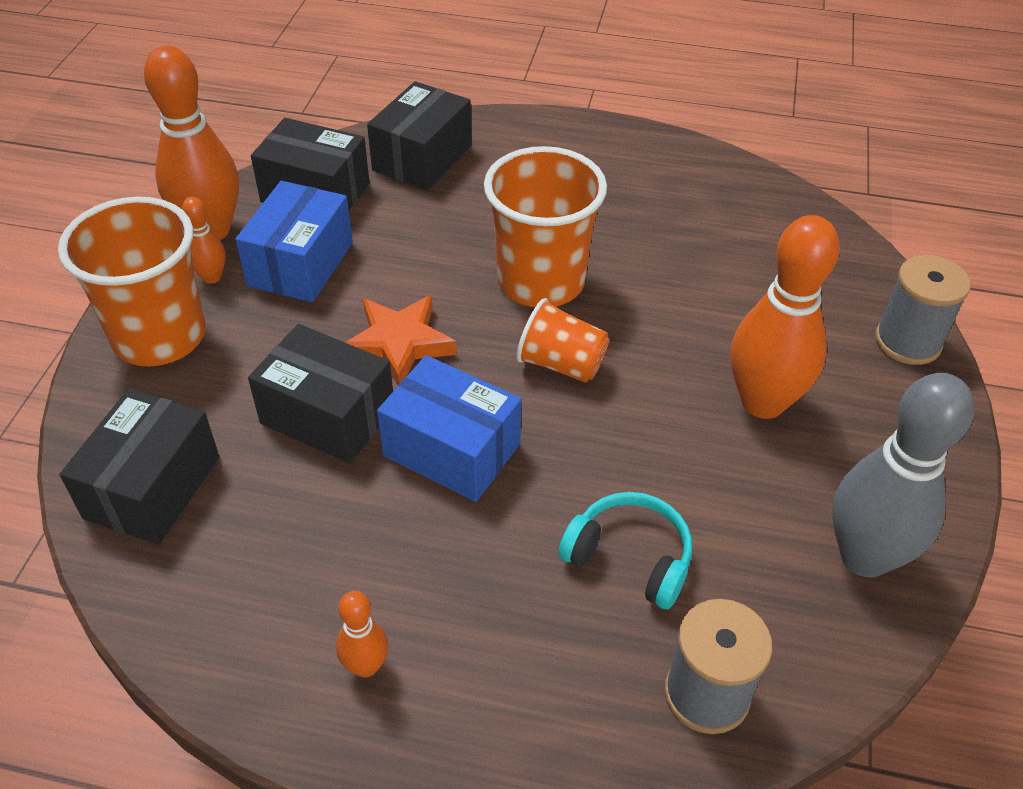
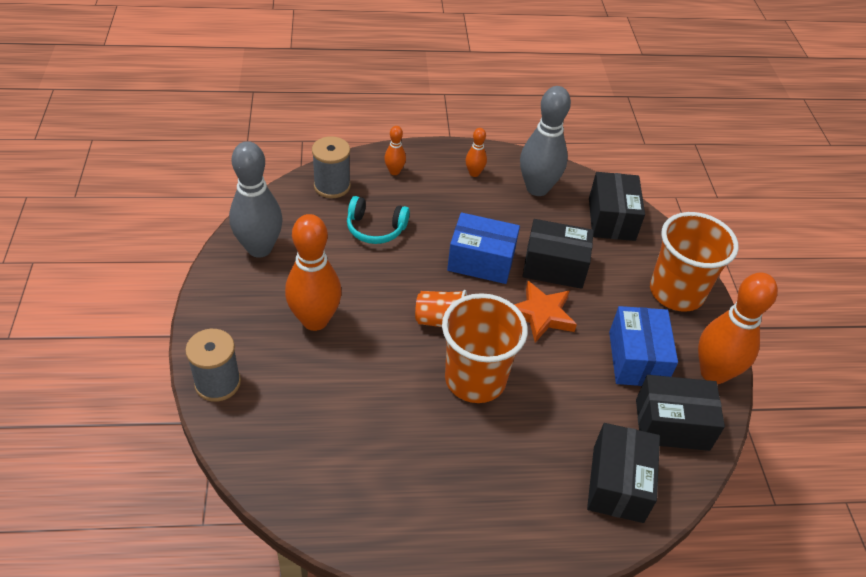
camera: 160 degrees right, 0 degrees up
(212, 277) = (682, 337): orange bowling pin -> orange bowling pin (394, 171)
(249, 592) = (537, 188): none -> grey bowling pin

